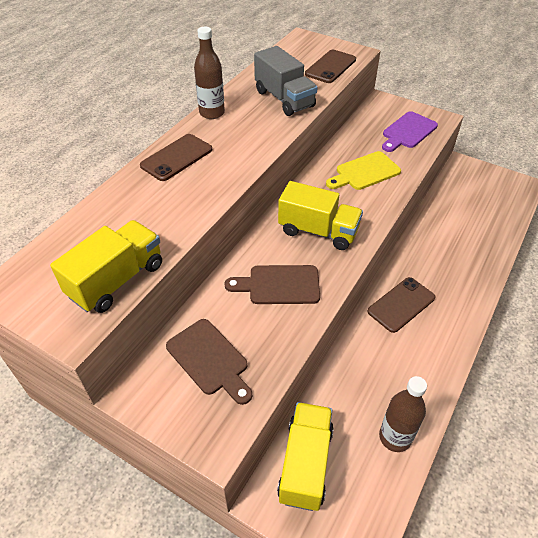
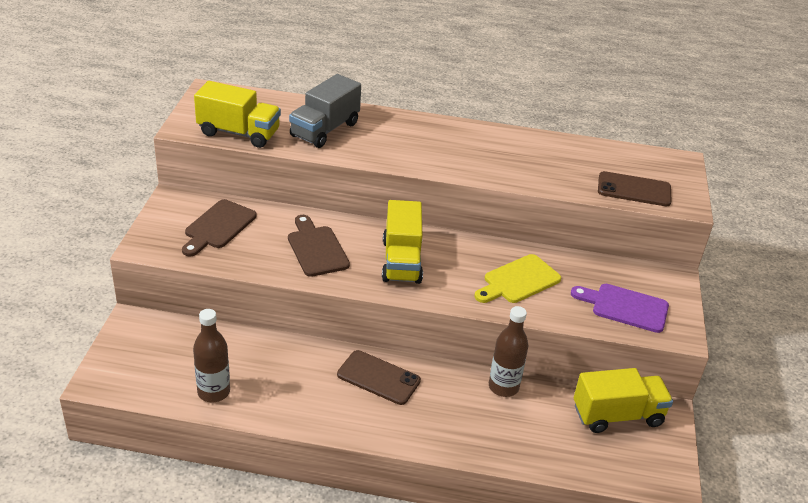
camera: 65 degrees right, 10 degrees down
(176, 157) = (399, 126): brown phone -> none
(212, 113) = (480, 130): brown bottle -> brown bottle (503, 387)
(284, 99) = (540, 168): grey truck -> grey truck (325, 130)
(305, 463) = (169, 337): yellow truck -> yellow truck (617, 415)
(364, 172) = (518, 281): yellow cutting board -> yellow cutting board turned 75 degrees counterclockwise

